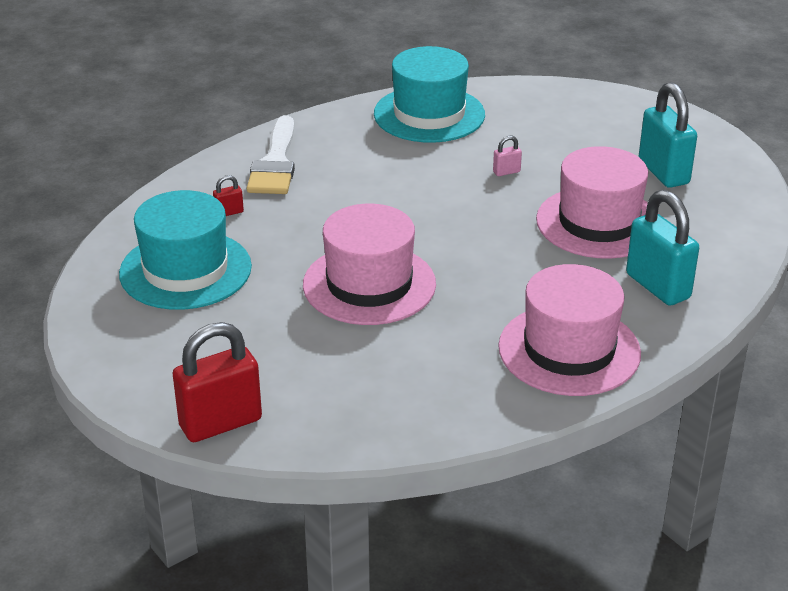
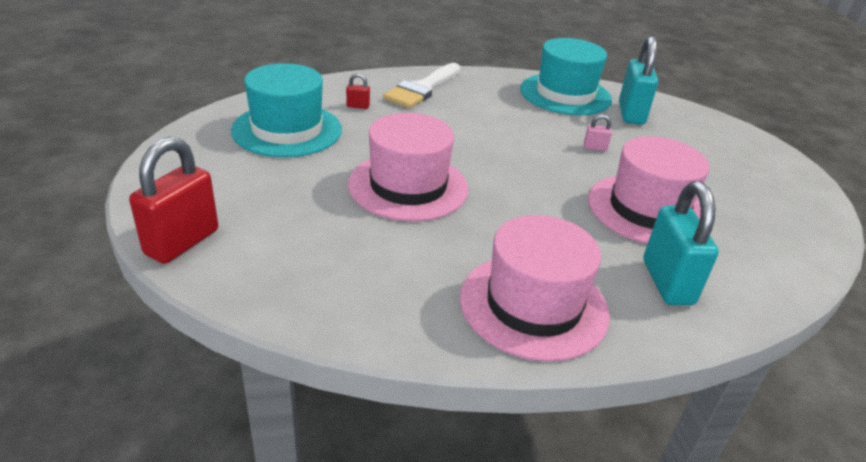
camera: 25 degrees right, 0 degrees up
(220, 423) = (182, 242): red padlock -> red padlock turned 60 degrees counterclockwise
(663, 172) = (739, 192): turquoise padlock -> turquoise padlock (631, 114)

